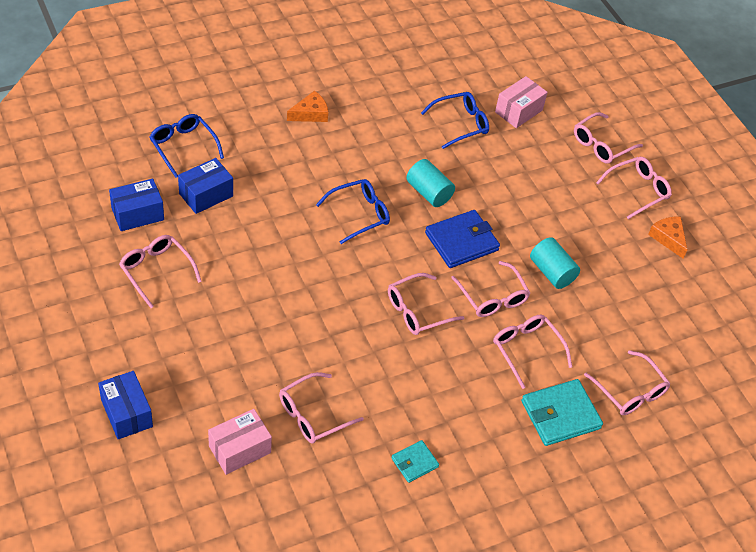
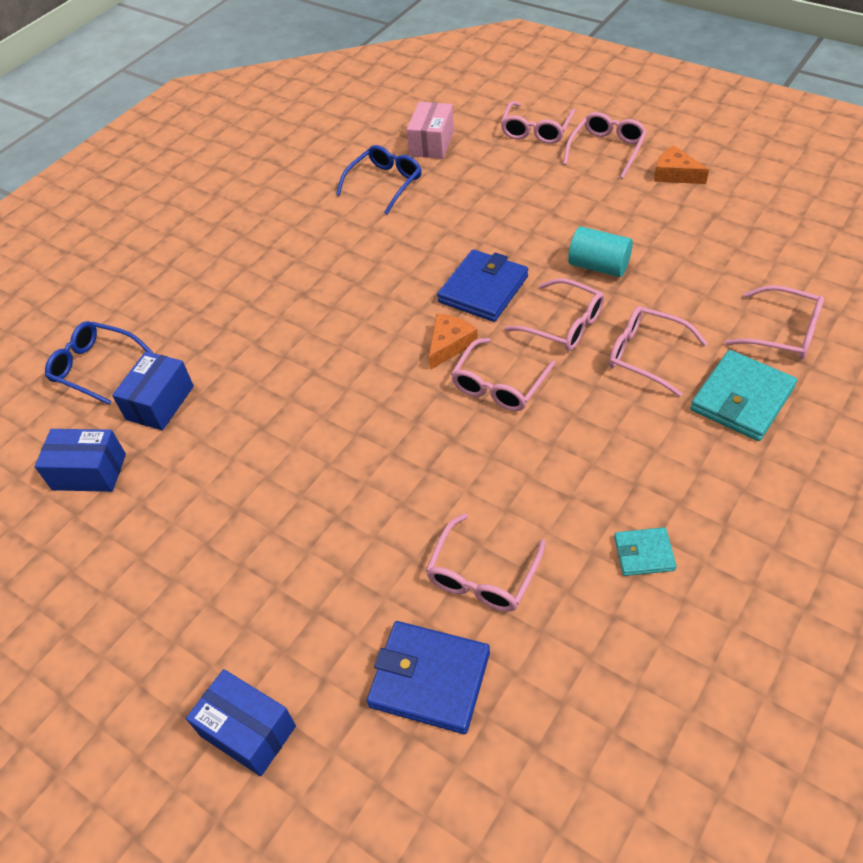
camera: 20 degrees left, 0 degrees up
(137, 214) = (89, 472): blue box -> blue box turned 60 degrees clockwise
(156, 271) = (161, 524): pink glasses -> none
(239, 449) = (429, 679): pink box -> blue wallet
(310, 114) = (218, 256): orange cheese -> orange cheese (449, 345)
(359, 214) = (352, 324): blue glasses -> none
(414, 462) = (644, 553): turquoise wallet -> turquoise wallet turned 60 degrees clockwise
(429, 192) = (408, 262): turquoise cylinder -> none

